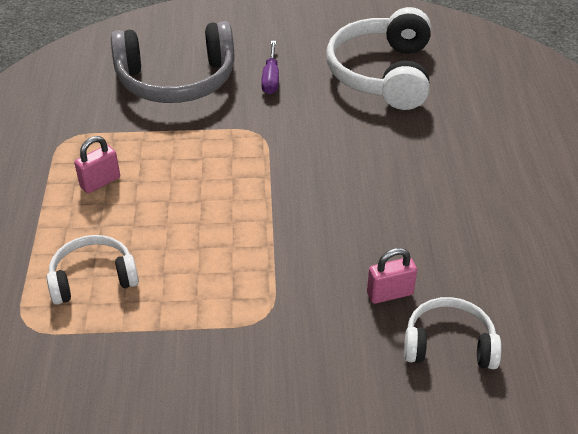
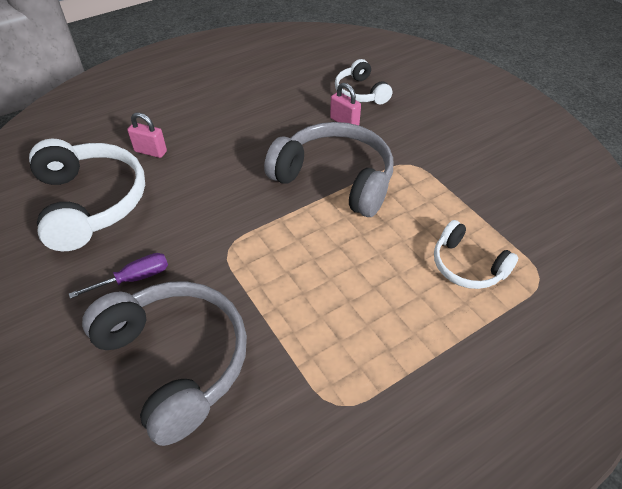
camera: 120 degrees left, 5 degrees up
(100, 182) = (372, 329): pink padlock -> pink padlock (150, 151)
(291, 238) = (335, 179): none -> grey headphones
(383, 74) = (90, 202): white headphones -> white headphones turned 90 degrees counterclockwise

